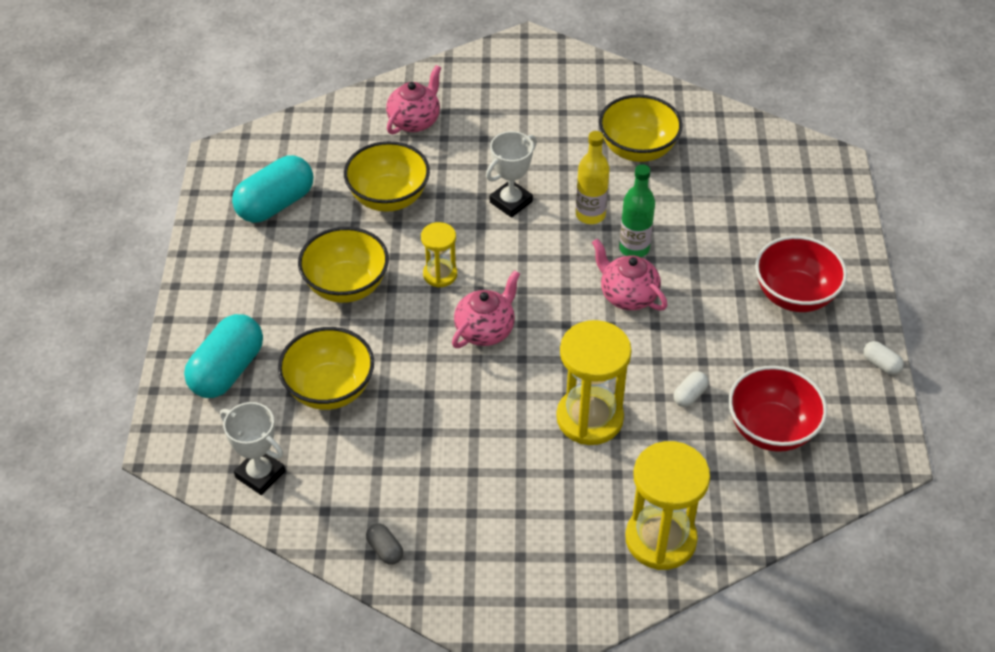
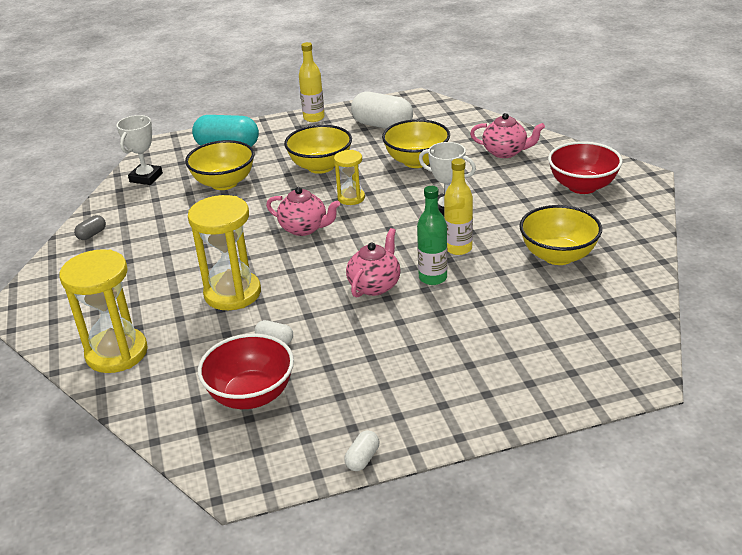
camera: 75 degrees right, 15 degrees down
(204, 265) = (314, 118): none -> yellow bottle
(275, 204) = (382, 125): turquoise capsule -> white capsule
(794, 295) = (428, 382): red bowl -> red bowl (582, 186)

